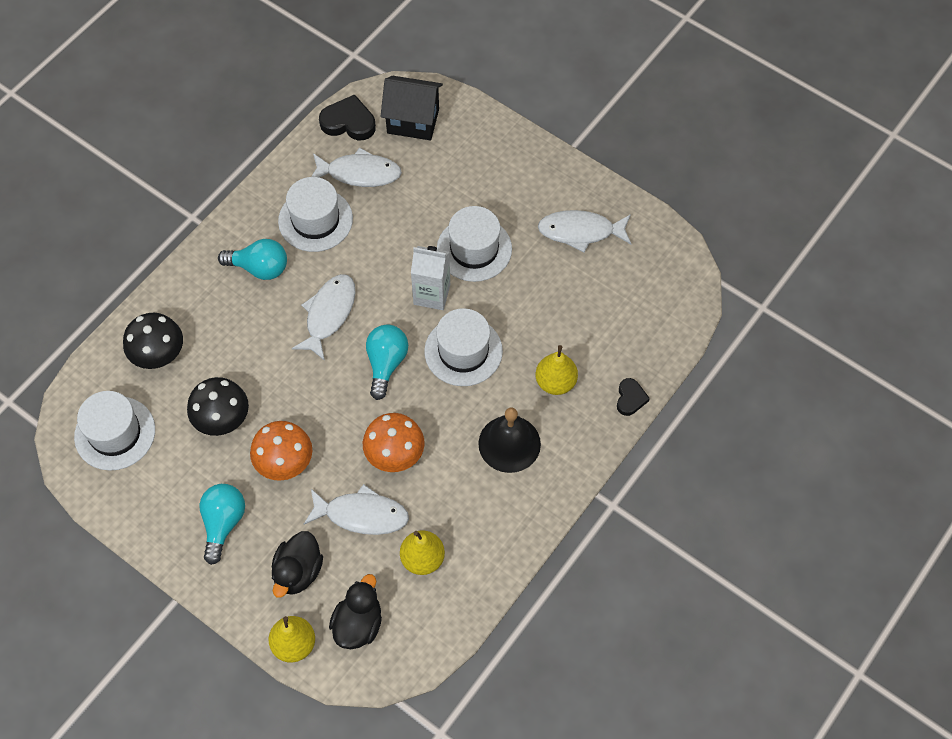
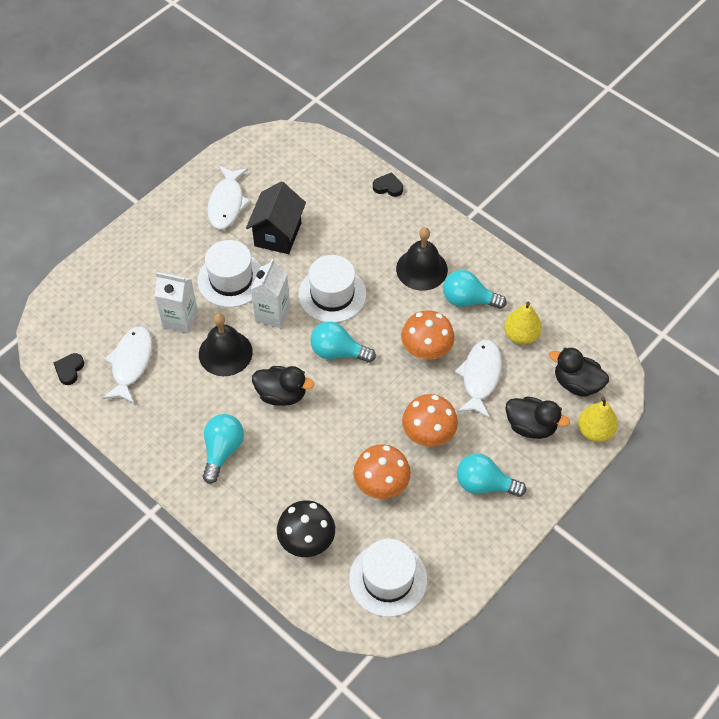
camera: 85 degrees left, 5 degrees down
(222, 419) = (381, 484): black mushroom -> orange mushroom
(315, 220) = (177, 402): white hat -> none
(328, 314) = (282, 394): white fish -> black duck
(348, 122) = (69, 370): black heart -> black heart, size x0.61
(377, 255) = (225, 353): none -> black bell
(413, 121) = (81, 317): black house -> black house (278, 234)
(417, 208) = (180, 319): none -> white carton
(469, 497) = (468, 300): none -> turquoise light bulb
(555, 382) = (368, 233): yellow pear -> none

